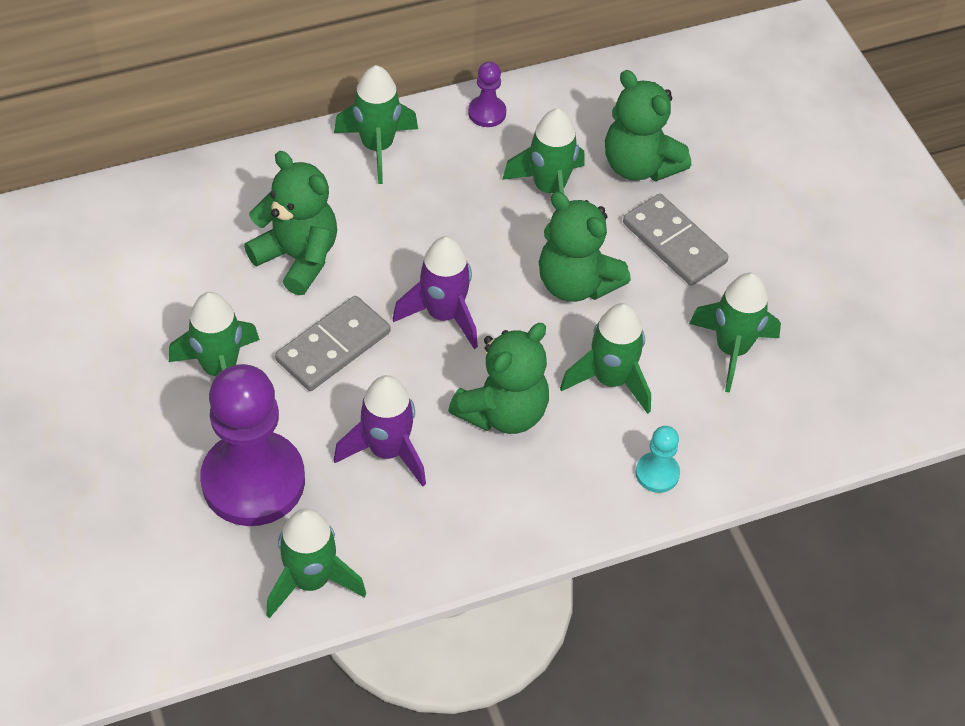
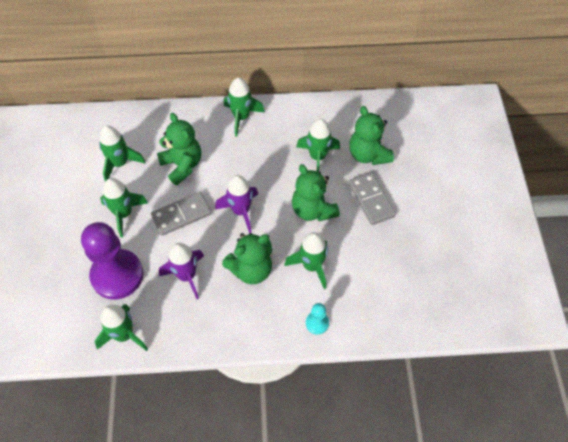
camera: 20 degrees right, 5 degrees up
(487, 113) = (301, 111): purple pawn -> none
(731, 350) = (380, 265): green rocket -> green rocket (120, 163)

